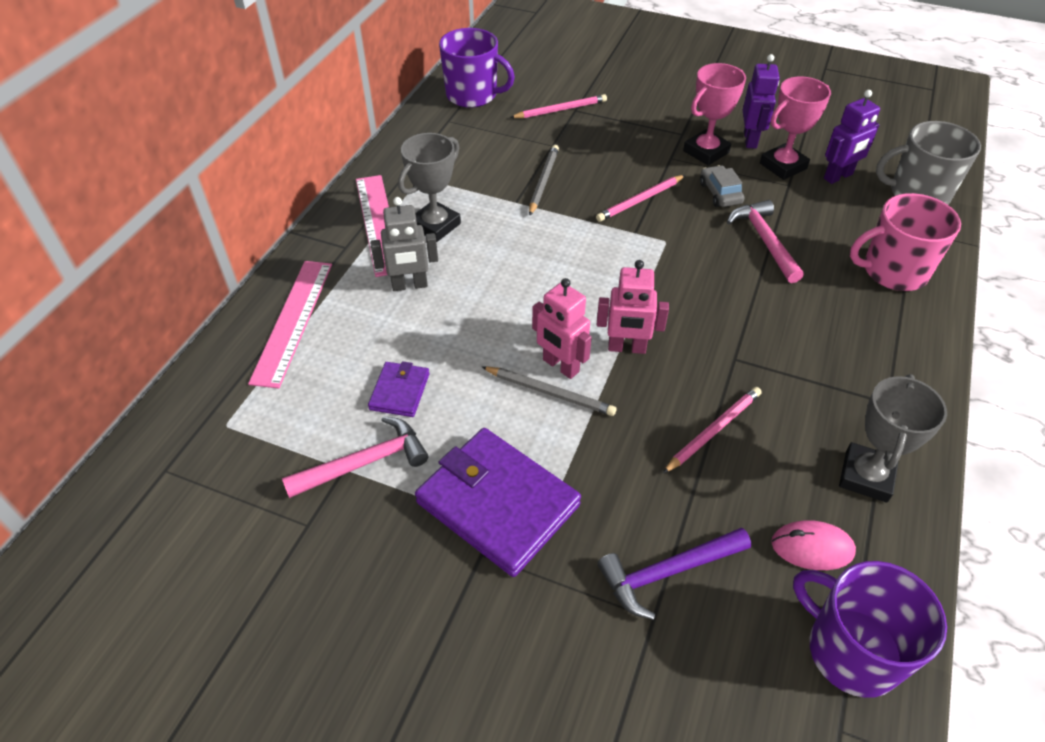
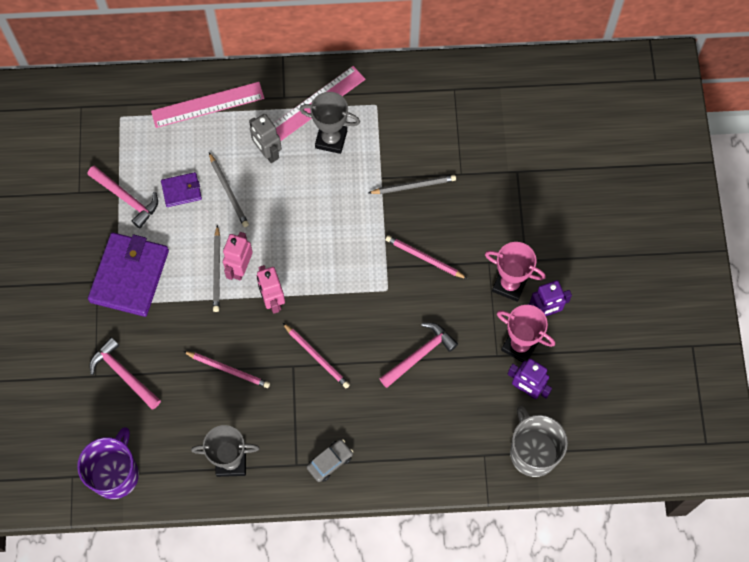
camera: 65 degrees right, 20 degrees up
(437, 341) = (229, 191): none -> grey pencil
(473, 95) = (497, 90): purple mug -> none
(560, 110) = (511, 160): pink pencil -> pink pencil (317, 356)
(667, 573) = (123, 374): purple hammer -> pink hammer
(720, 193) = (461, 310): grey car -> grey car (330, 462)
(812, 547) = (169, 442): pink mouse -> none
(893, 271) = (427, 448): pink mug -> none

